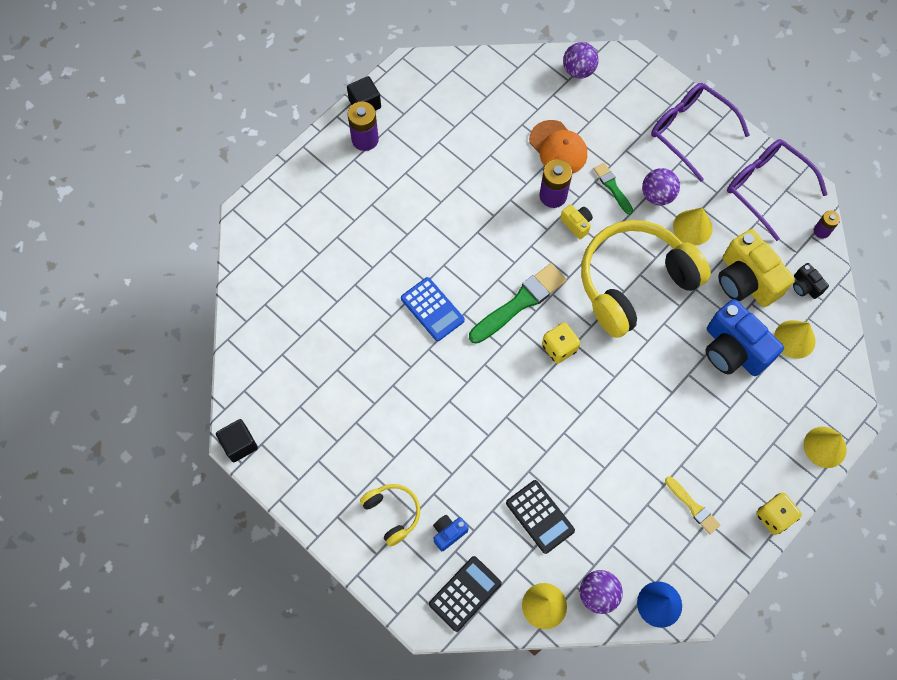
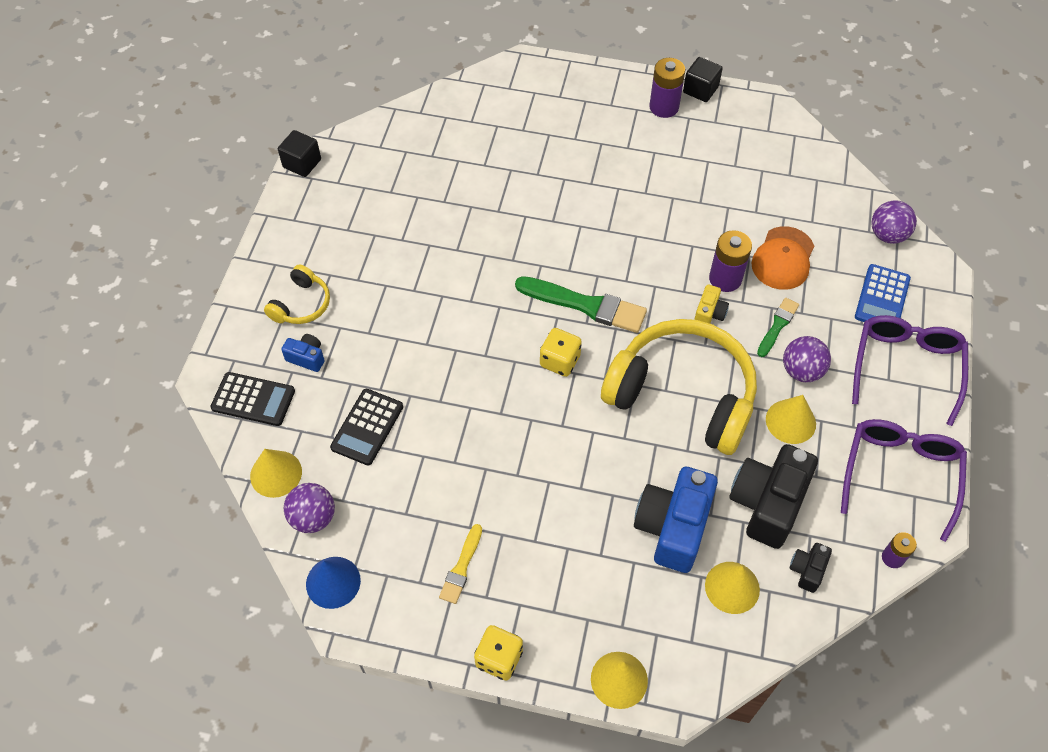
camera: 60 degrees right, 10 degrees down
(432, 309) = (527, 238): blue calculator -> blue calculator (882, 298)
(746, 280) = (767, 503): yellow camera -> black camera

